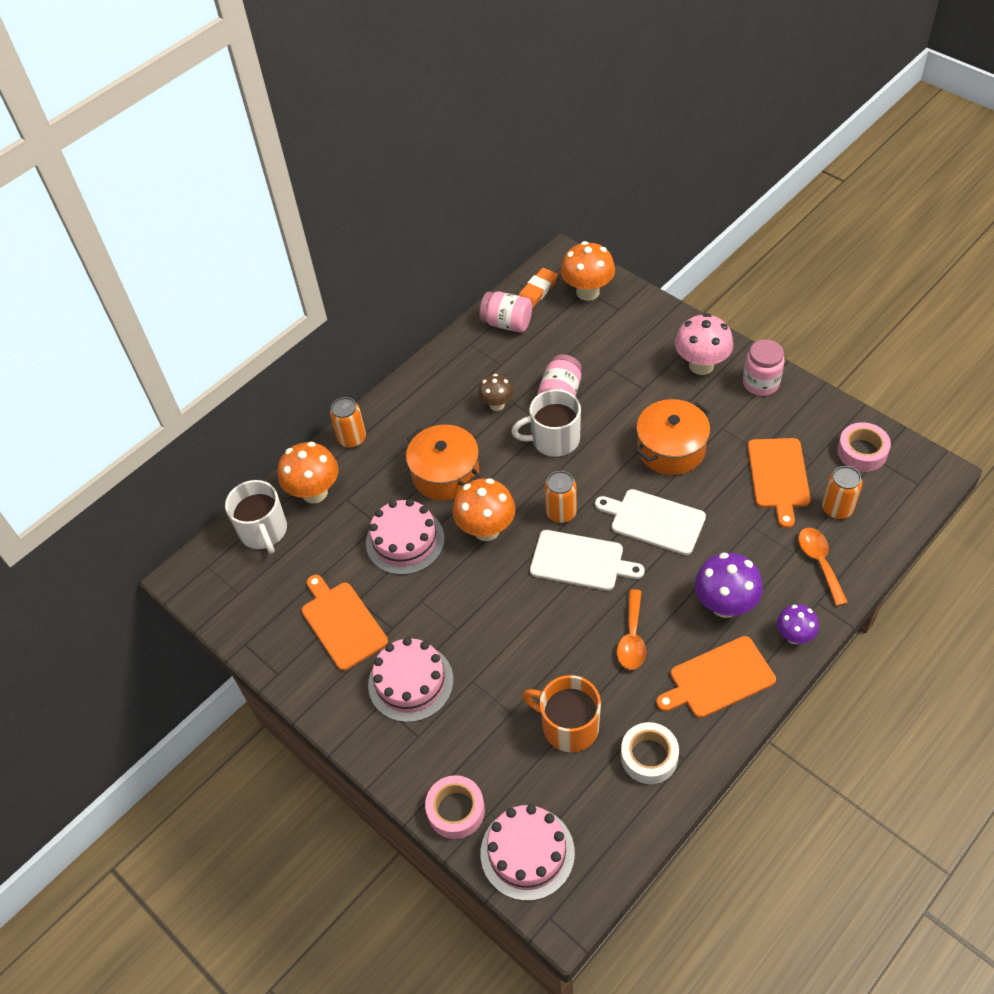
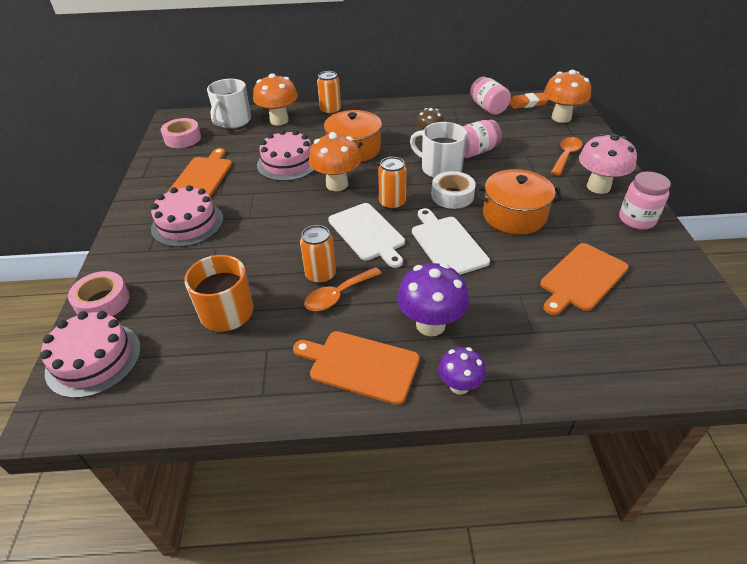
camera: 40 degrees right, 10 degrees down
(649, 757) = (243, 372): white tape -> white tape (452, 195)
(819, 562) = (548, 353): orange spoon -> orange spoon (566, 155)
(837, 509) = (611, 330): orange can -> orange can (320, 275)
(862, 452) = (683, 308): pink tape -> pink tape (182, 138)

